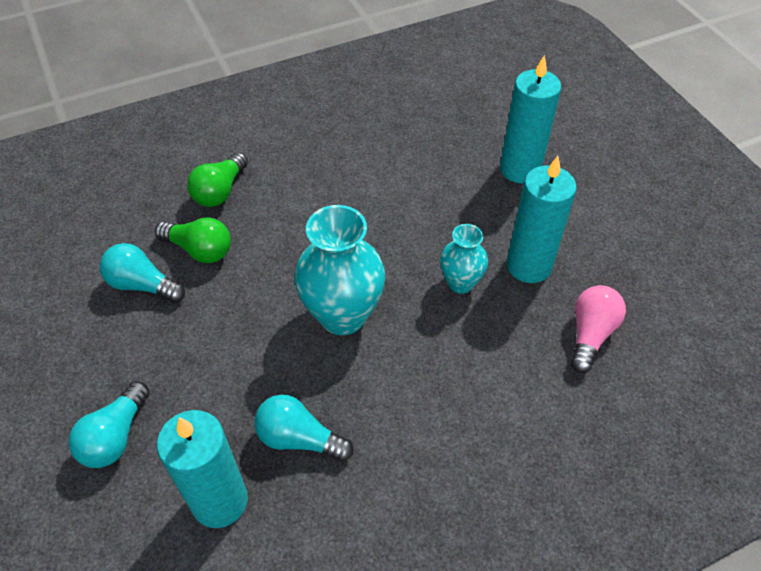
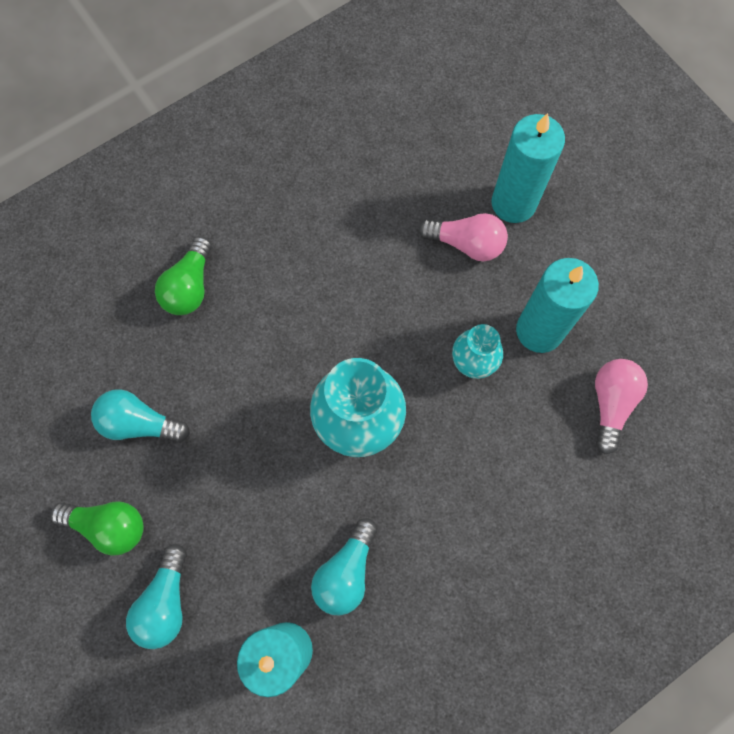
camera: 10 degrees left, 20 degrees up
(199, 250) = (188, 368): green light bulb -> green light bulb (108, 526)
(299, 439) = (346, 572): turquoise light bulb -> turquoise light bulb turned 75 degrees counterclockwise
(472, 192) = (466, 244): none -> pink light bulb

